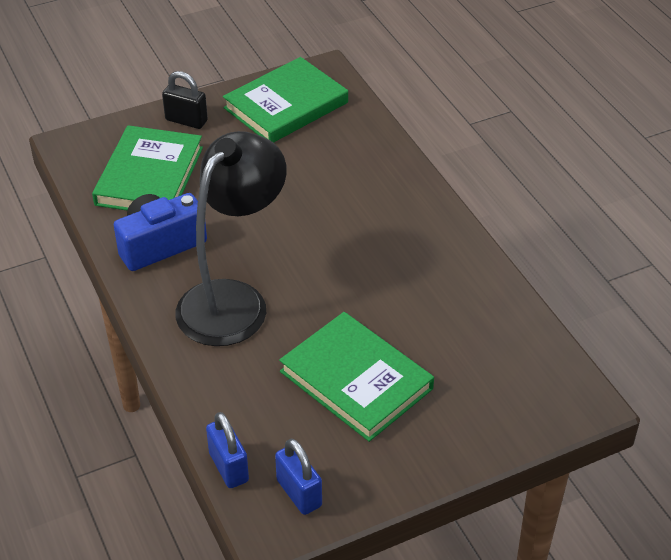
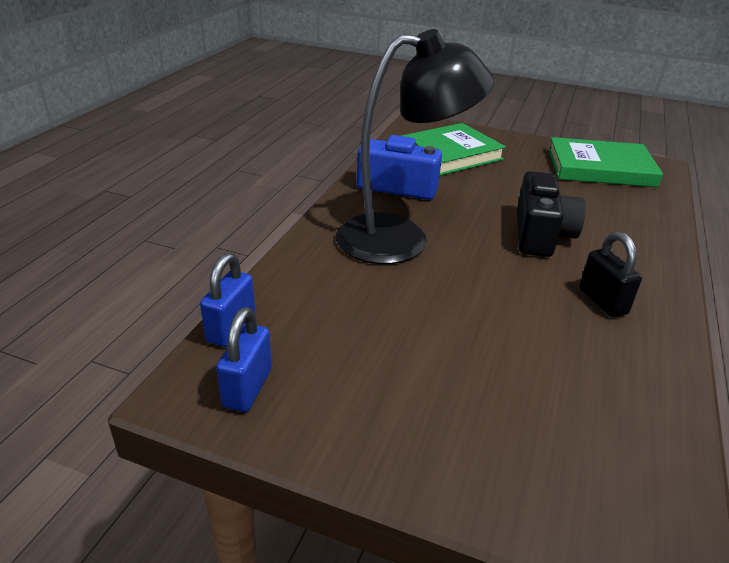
camera: 45 degrees right, 10 degrees down
(186, 120) = (511, 144): black padlock -> black padlock (602, 301)
(321, 221) = (541, 235): none -> black camera
(356, 380) = (421, 345): green book -> none

